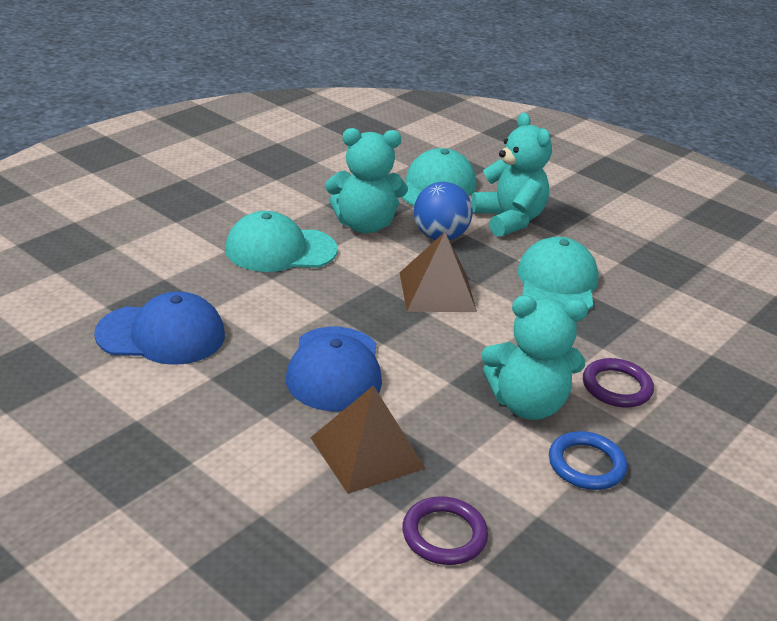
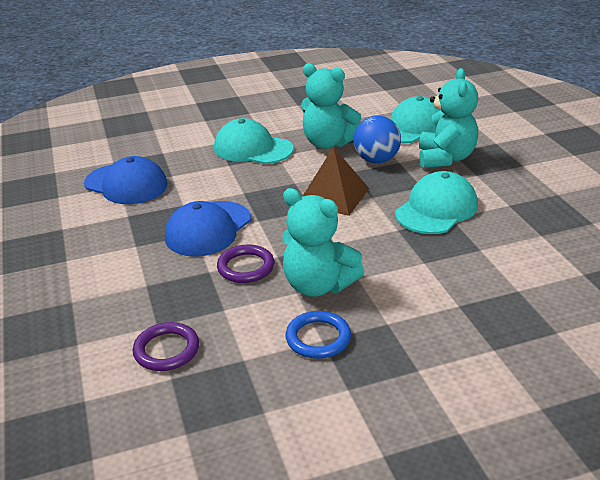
camera: 35 degrees right, 0 degrees up
(367, 452) = (173, 285): brown pyramid -> none
(616, 387) = (404, 292): purple ring -> purple ring (246, 267)

